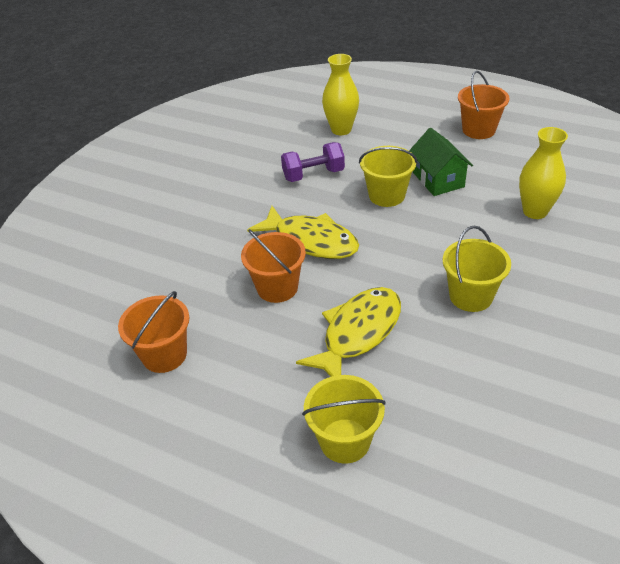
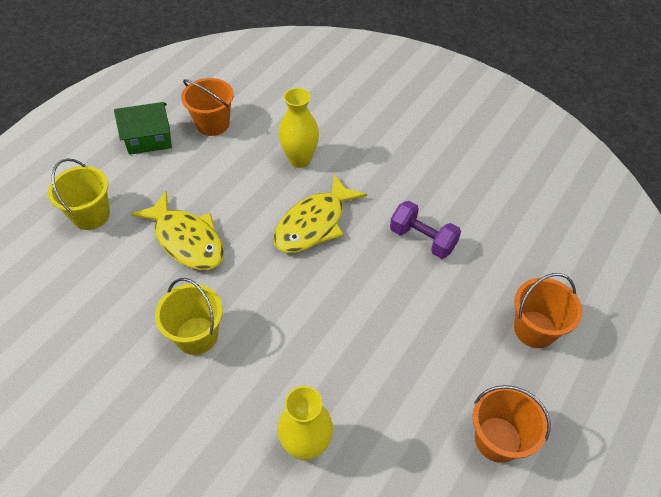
camera: 95 degrees right, 10 degrees up
(277, 287) = (259, 193): orange bucket -> orange bucket (534, 329)
(313, 175) = (422, 239): purple dumbbell -> purple dumbbell turned 45 degrees counterclockwise
(341, 130) = (512, 279): yellow vase -> yellow vase (299, 159)
(386, 195) = (371, 299): yellow bucket -> none
(438, 179) = (391, 357): green house -> green house (149, 139)

